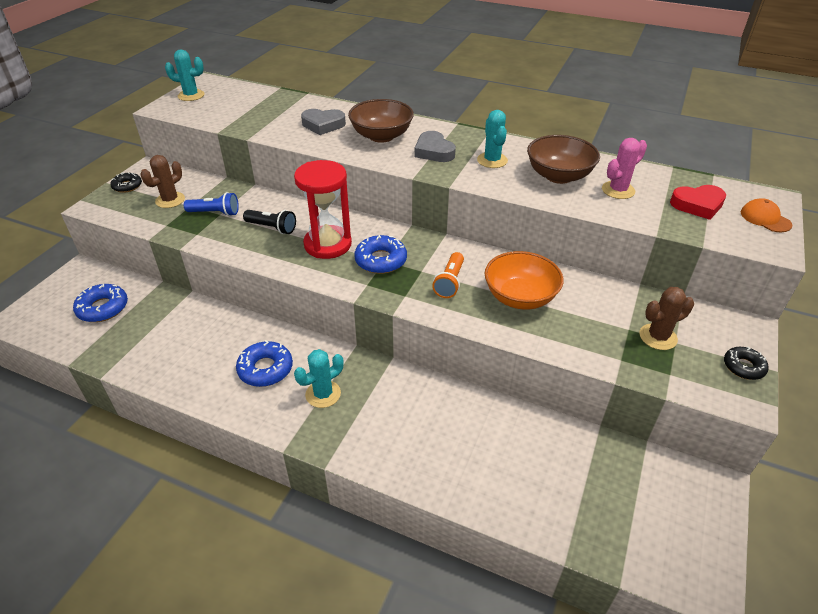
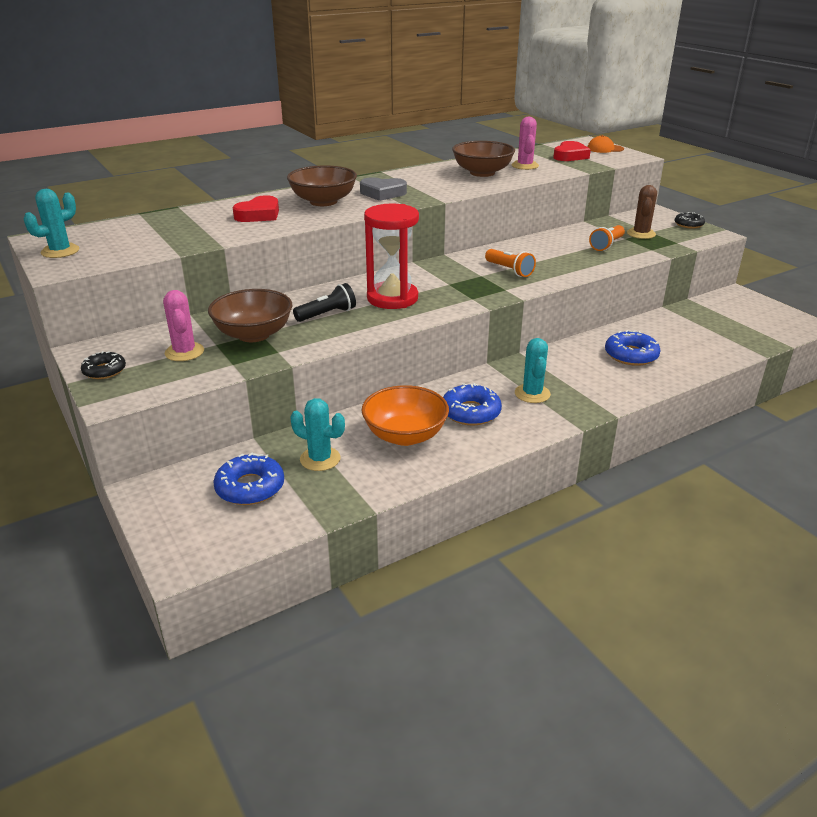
camera: 55 degrees left, 10 degrees down
(170, 200) = (184, 352): brown cactus -> pink cactus
(215, 213) = (253, 334): blue flashlight -> brown bowl
(323, 125) = (259, 215): grey heart -> red heart
(381, 260) = (446, 285): blue donut -> blue donut (631, 355)
(492, 160) = (429, 182): turquoise cactus -> turquoise cactus (320, 459)
(520, 297) = (556, 255): orange bowl -> orange bowl (405, 435)
(590, 322) = (607, 245): none -> orange flashlight

